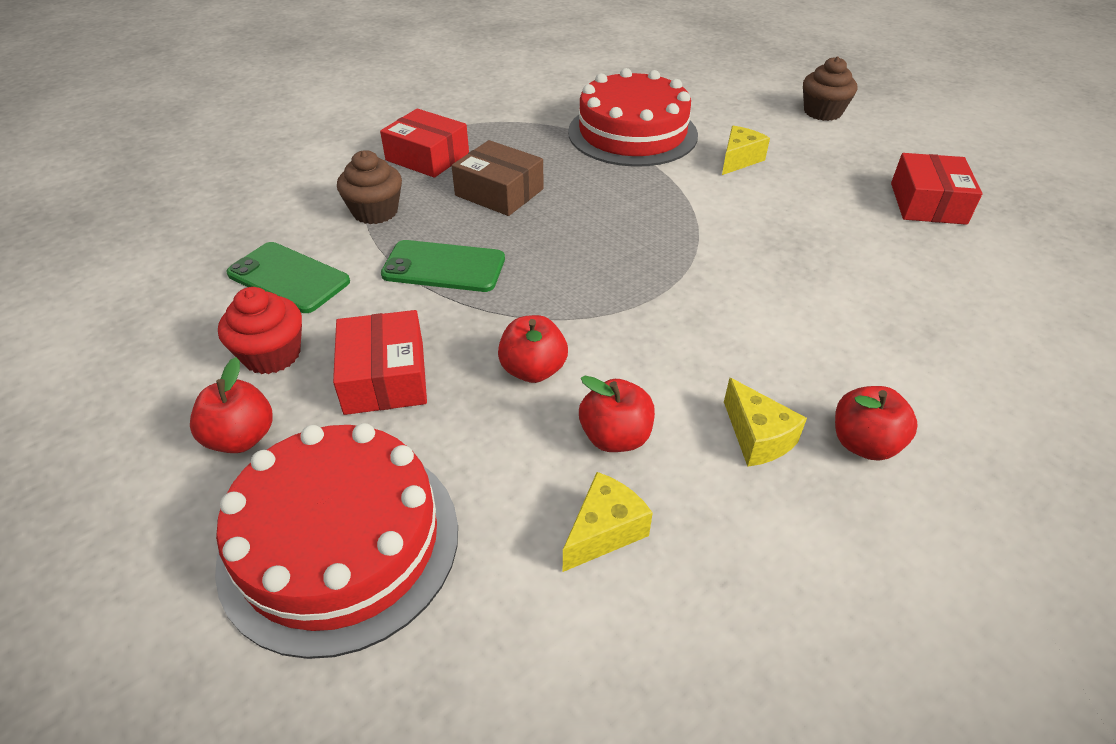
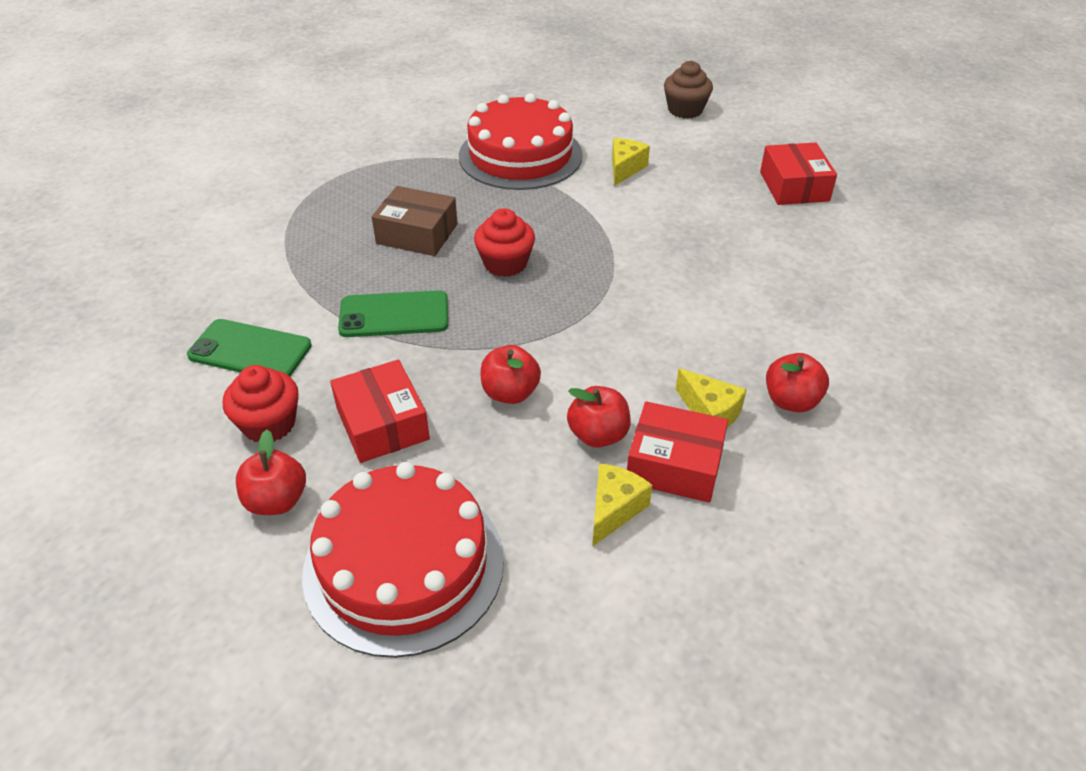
camera: 15 degrees left, 0 degrees up
(375, 212) = (305, 272): brown cupcake -> none
(427, 157) = (332, 208): red box -> red box (674, 465)
(578, 234) = (505, 263): none -> red cupcake

